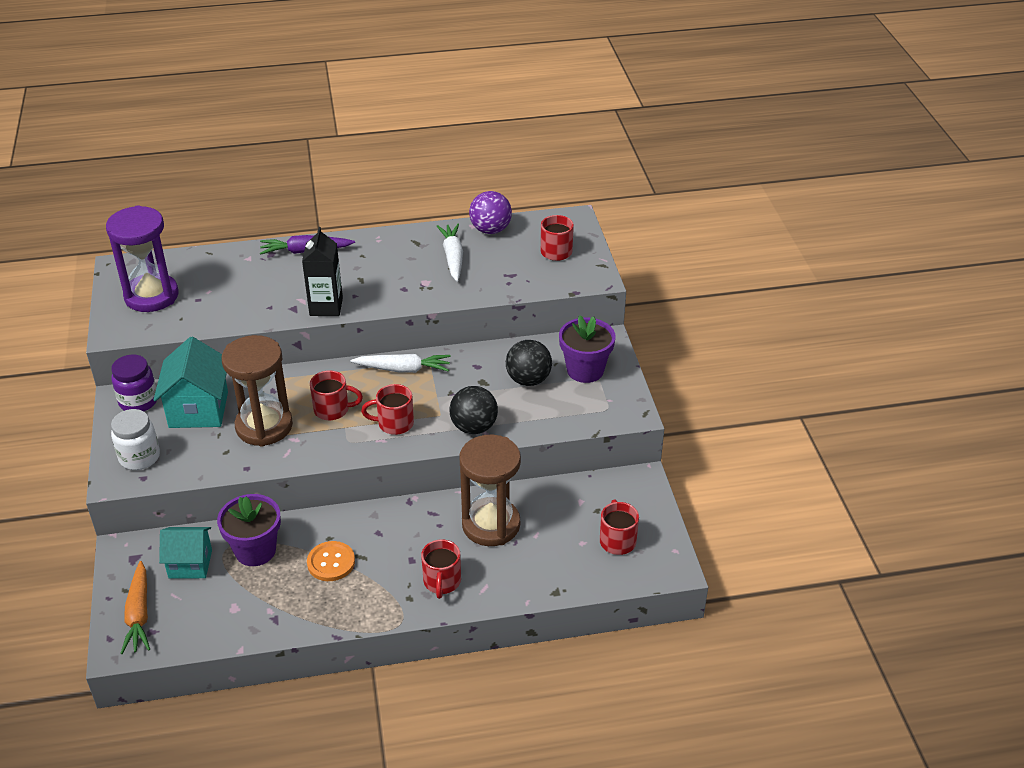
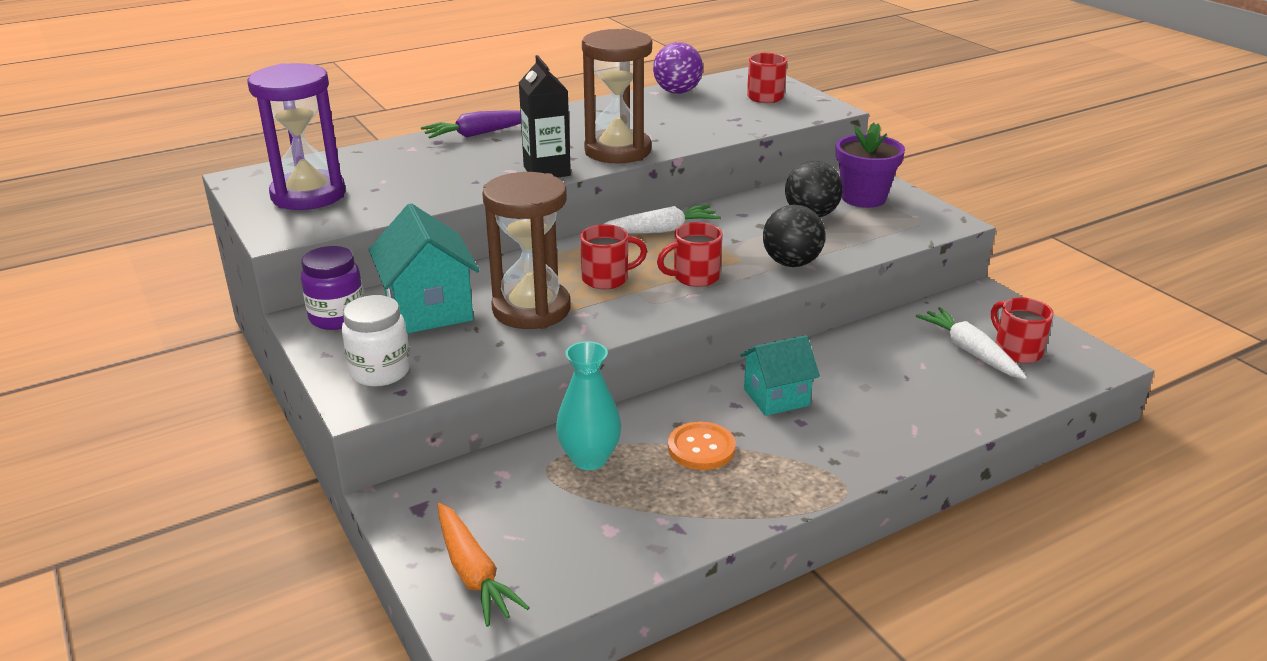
camera: 20 degrees left, 10 degrees down
(190, 564) = (508, 494): turquoise house -> turquoise house (776, 397)
(255, 550) = (589, 459): purple flower pot -> turquoise vase
(442, 582) = (858, 435): red mug -> none
(453, 257) = (657, 115): white carrot -> white carrot (970, 352)
(491, 525) = (862, 367): brown hourglass -> brown hourglass (617, 151)

